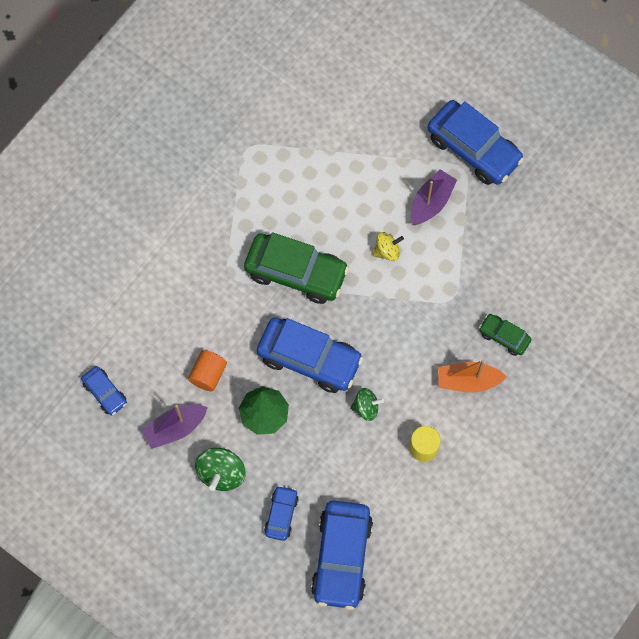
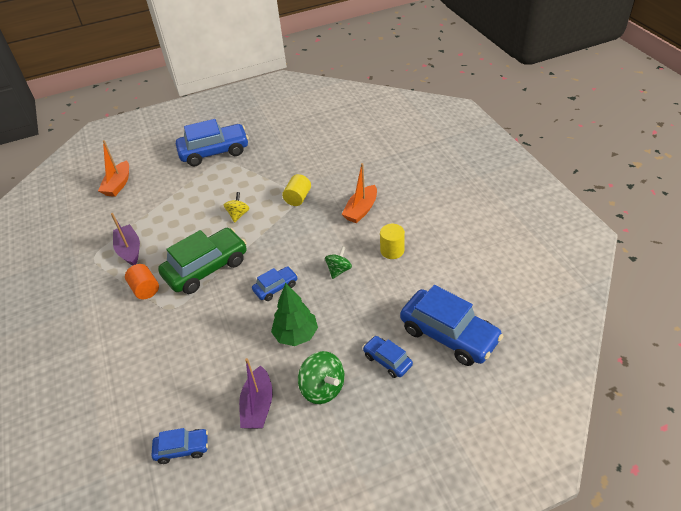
camera: 55 degrees left, 25 degrees down
(208, 374) = (233, 359): orange cylinder -> orange cylinder (145, 289)
(309, 359) = (275, 287): blue car -> blue car, size x0.51
(359, 83) = (118, 185): none -> orange boat
(431, 202) = (227, 182): purple boat -> purple boat (129, 250)
(448, 299) = (298, 198): none -> yellow cylinder
(504, 337) = (345, 182): green car -> none

